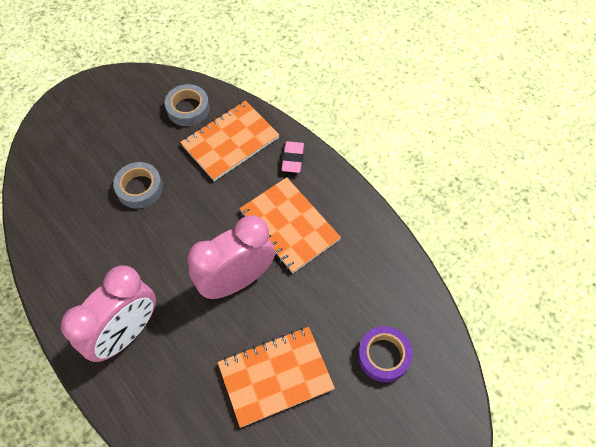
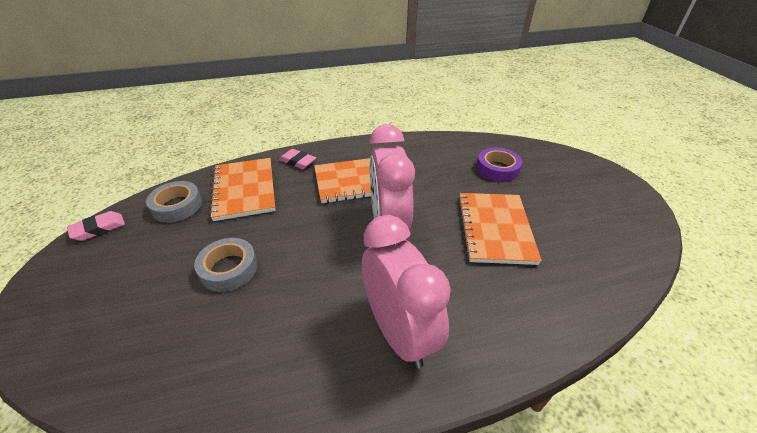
camera: 65 degrees left, 20 degrees down
(142, 79) = (98, 228): none -> pink eraser

